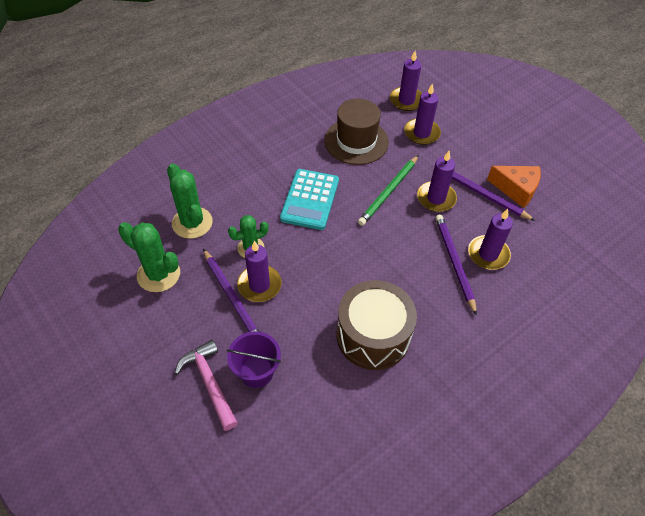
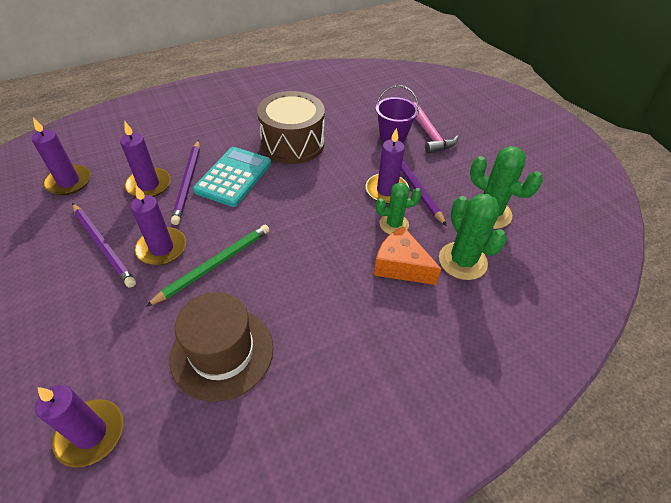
camera: 170 degrees left, 5 degrees down
(310, 199) = (316, 269): turquoise calculator -> turquoise calculator (233, 177)
(421, 133) = (113, 352): purple candle -> purple candle (69, 182)
(516, 189) = (56, 245): orange cheese -> orange cheese (400, 266)

